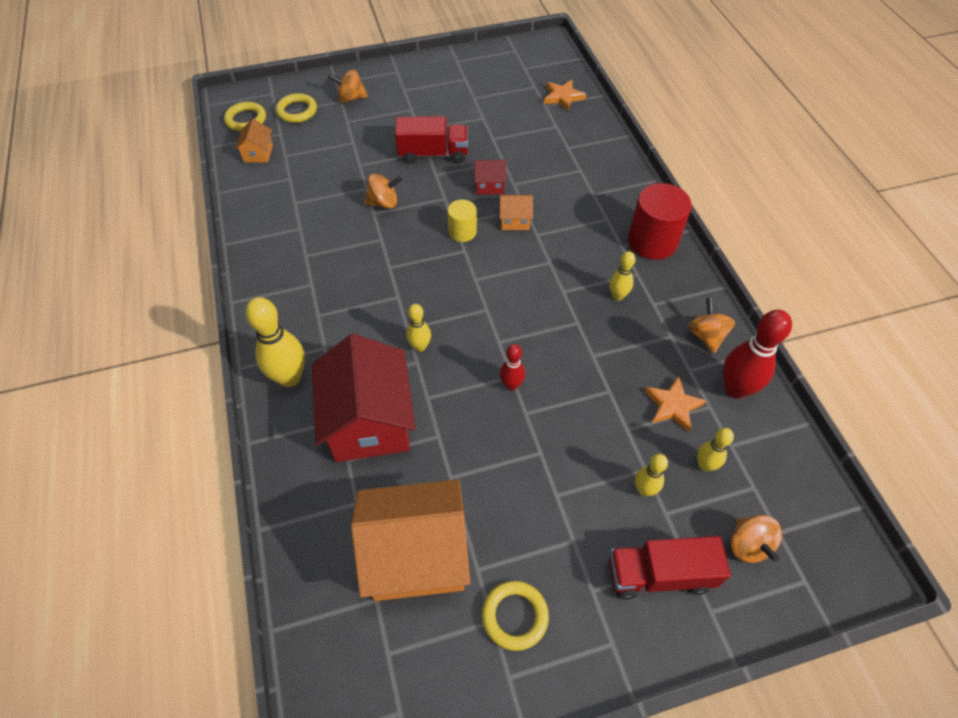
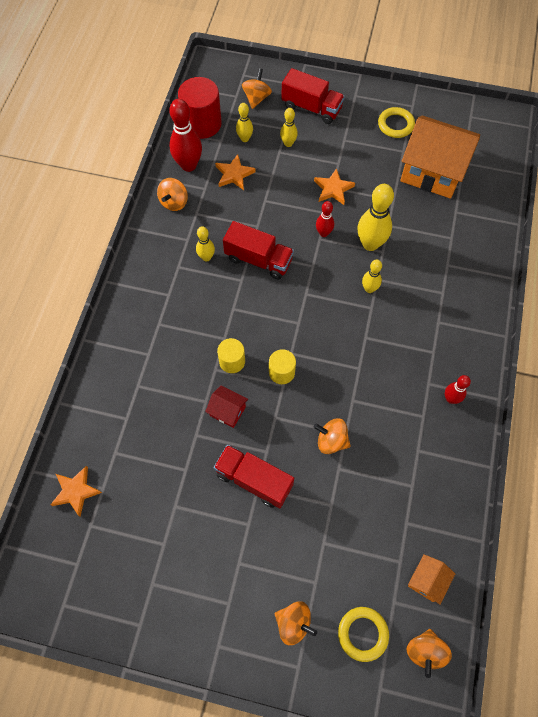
camera: 150 degrees left, 10 degrees up
(246, 120) = (425, 651): yellow ring -> orange spinning top
(283, 281) = (450, 399): none -> red bowling pin
(290, 377) = (471, 310): yellow bowling pin -> yellow bowling pin (370, 244)
(369, 421) = (428, 254): red house -> none
(514, 220) = (232, 361): orange house -> yellow cylinder
(538, 451) = (333, 189): none -> orange star
(562, 319) = (258, 259): none -> red truck
(652, 241) = (143, 286): red cylinder -> red cylinder (202, 124)

